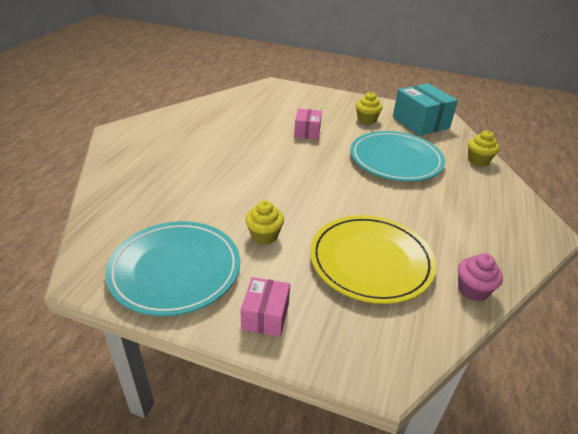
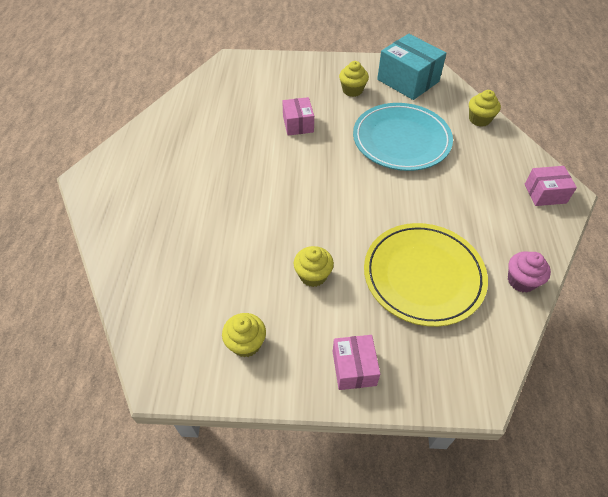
camera: 15 degrees left, 15 degrees up
(175, 270) = (246, 343): turquoise plate -> yellow cupcake
(525, 227) = (545, 193): none -> pink box

